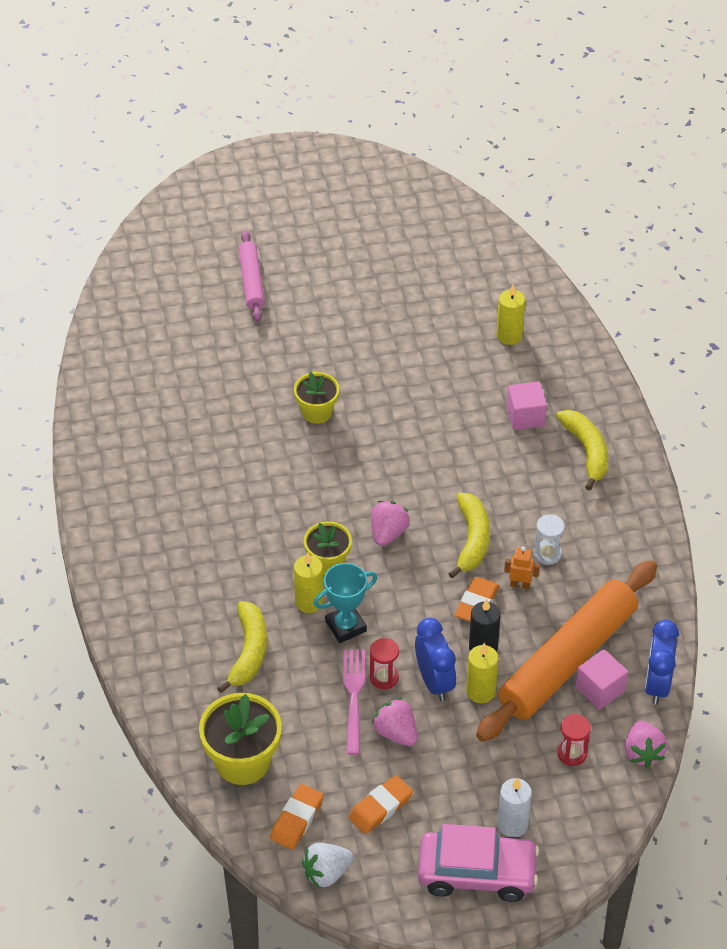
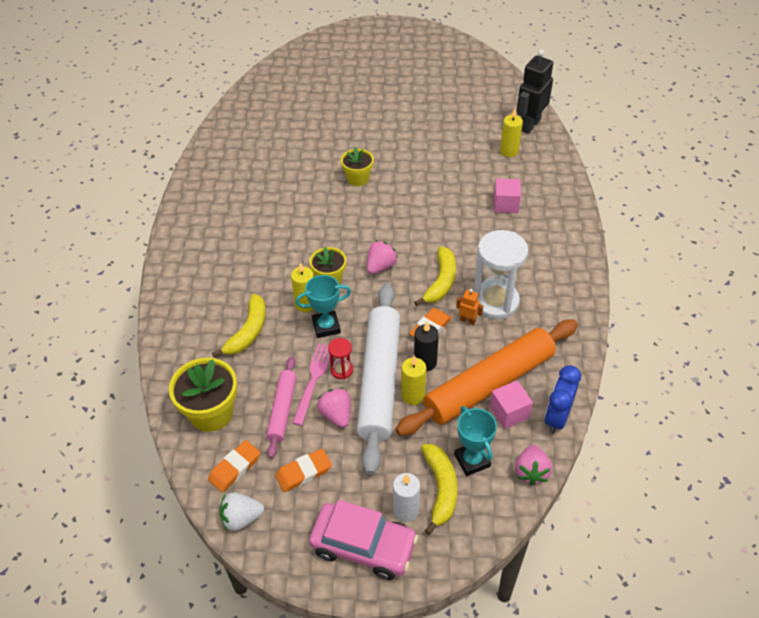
camera: 15 degrees right, 0 degrees up
(251, 282) = (343, 94): pink rolling pin -> pink rolling pin (282, 410)
(434, 682) = (379, 381): blue clock -> white rolling pin
(526, 289) = (529, 125): none -> black robot
(547, 554) = (495, 302): white hourglass -> white hourglass, size x2.17
(572, 753) = (472, 460): red hourglass -> turquoise trophy
(586, 451) = (545, 235): yellow banana -> yellow banana (440, 489)

